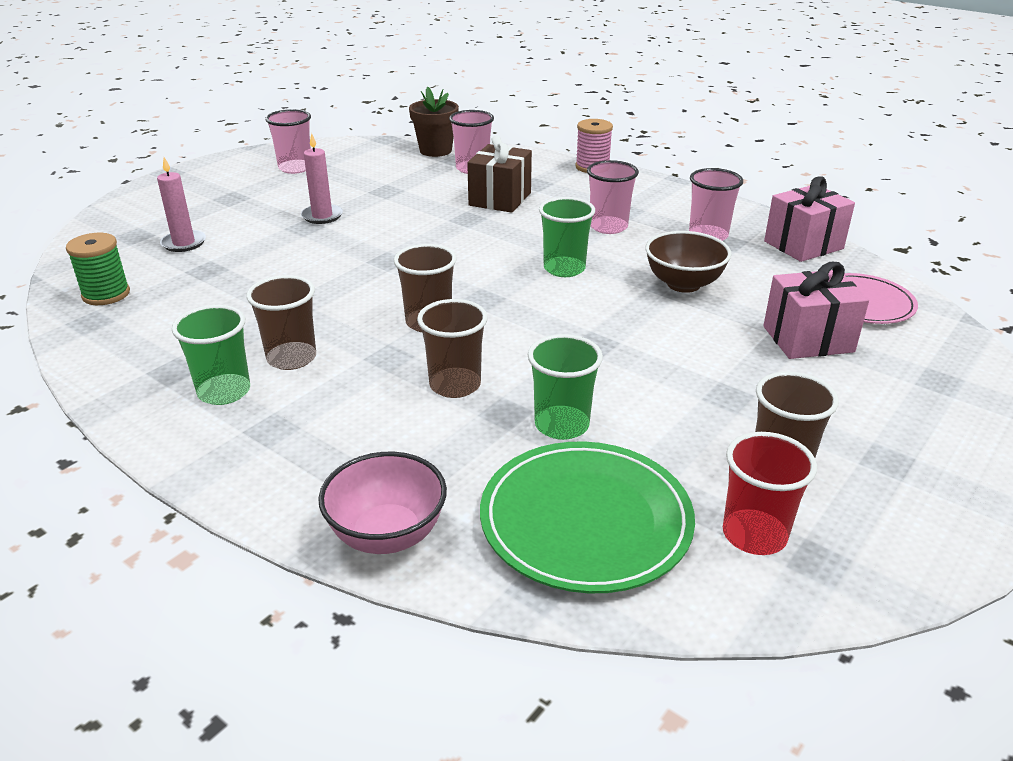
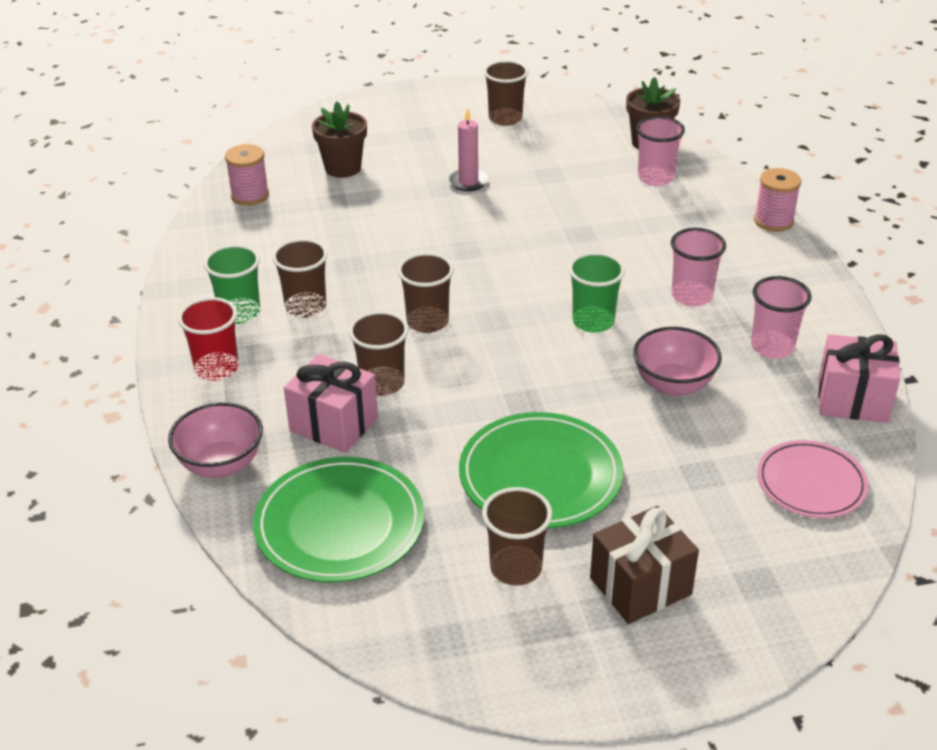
camera: 40 degrees right, 5 degrees up
(106, 294) = (250, 195): green spool -> pink spool
(184, 243) = (343, 168): pink candle -> brown flower pot
(295, 168) = (505, 118): pink cup -> brown cup
(500, 199) = (635, 224): brown gift -> brown gift (640, 586)
(561, 425) = (412, 452): green cup -> none
(683, 284) = (673, 384): brown bowl -> pink bowl
(689, 389) = (540, 475): none -> green plate
(754, 535) = (428, 598): red cup -> red cup (216, 368)
(808, 339) = (702, 488): pink gift -> pink gift (334, 424)

